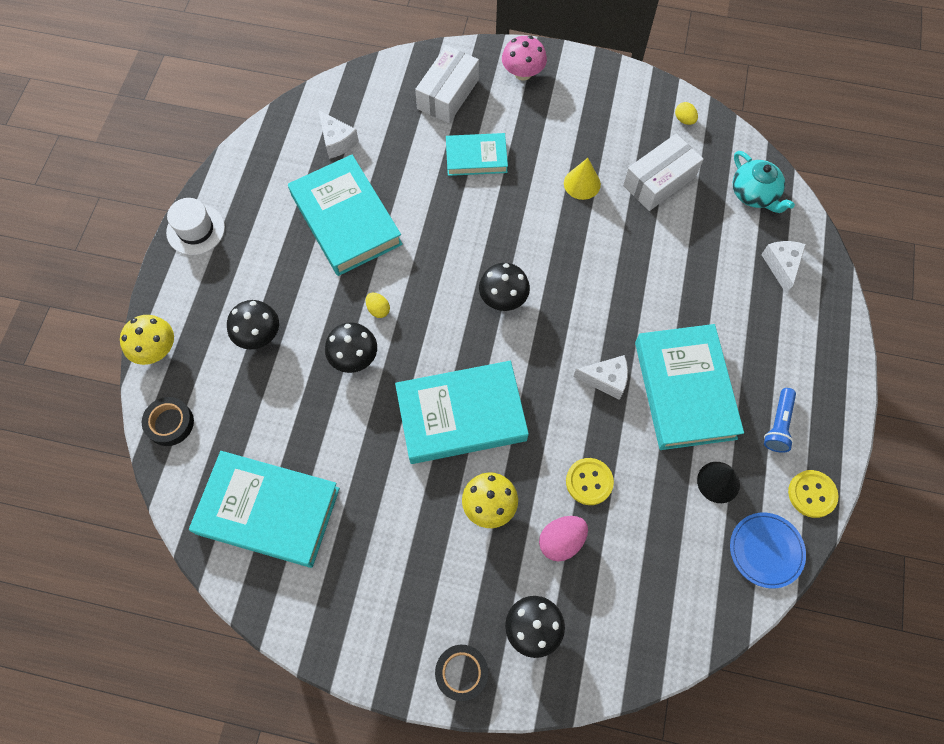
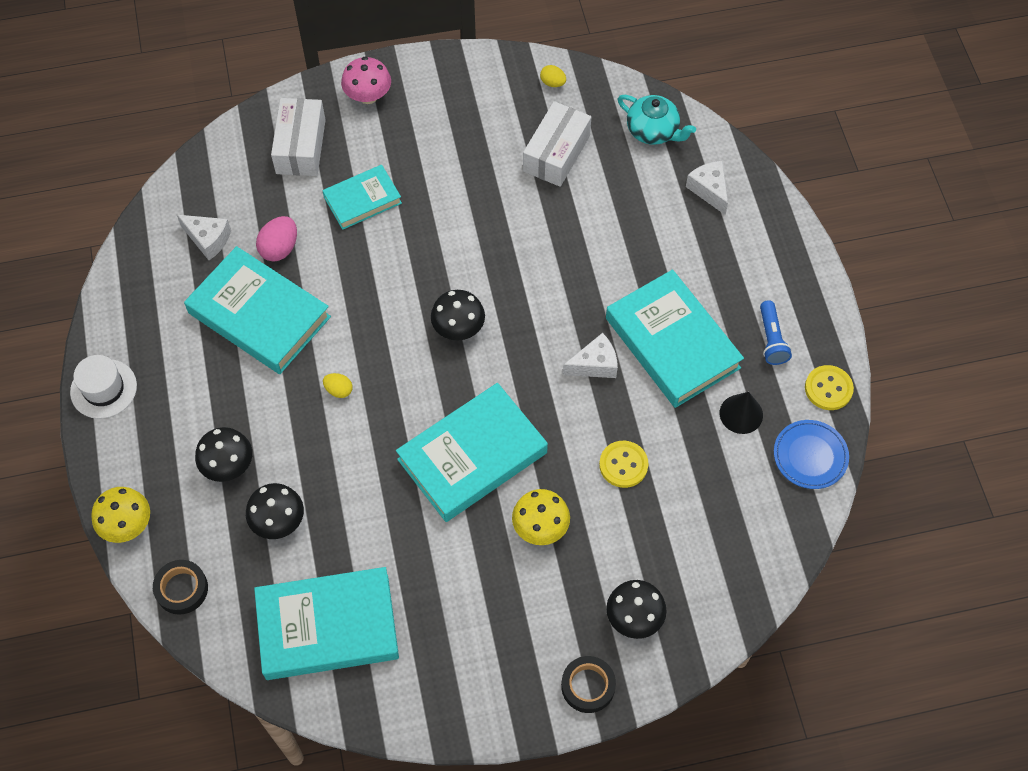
camera: 25 degrees left, 5 degrees down
(354, 357) = (338, 446): black mushroom -> black mushroom (278, 521)
(561, 541) = (623, 529): pink egg -> pink egg (279, 248)
(582, 183) = (482, 185): yellow cone -> none

